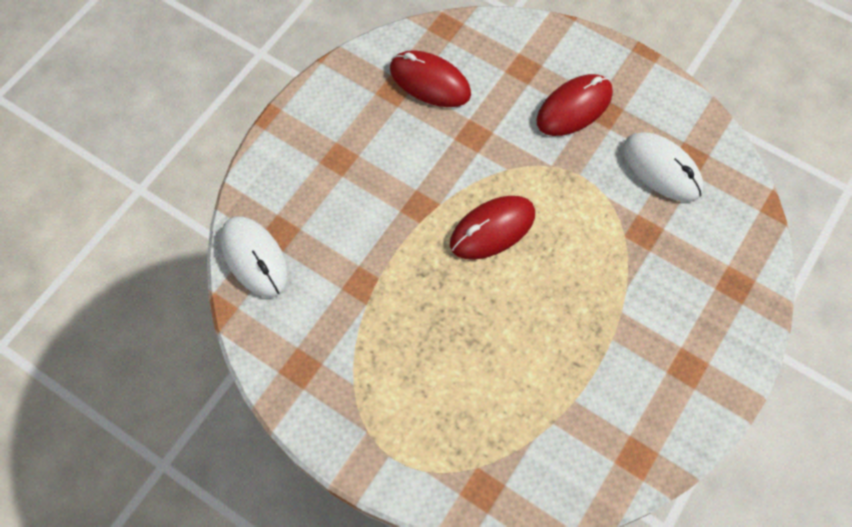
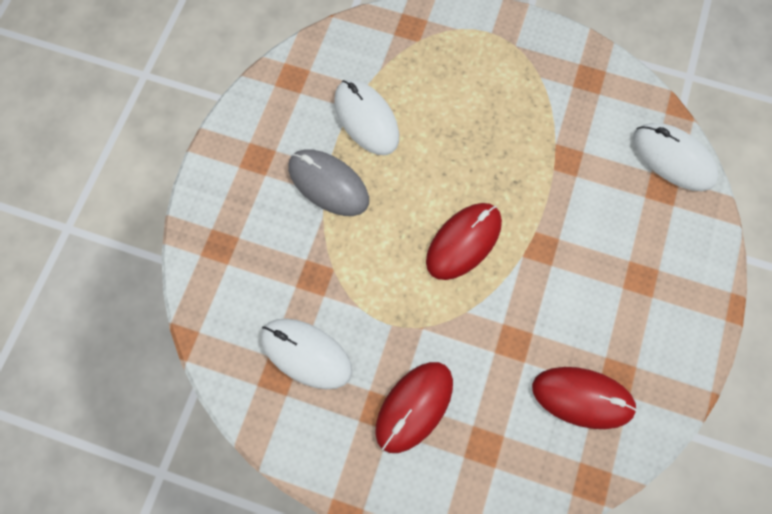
camera: 165 degrees right, 5 degrees up
(560, 382) = (366, 119): none -> white mouse
(615, 320) = (328, 184): none -> grey mouse

